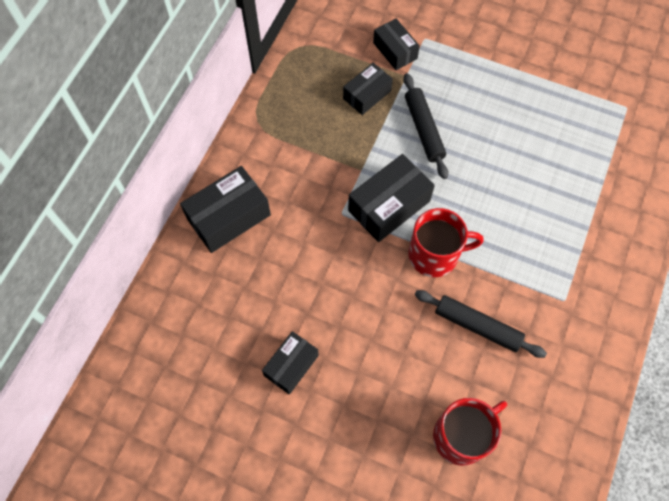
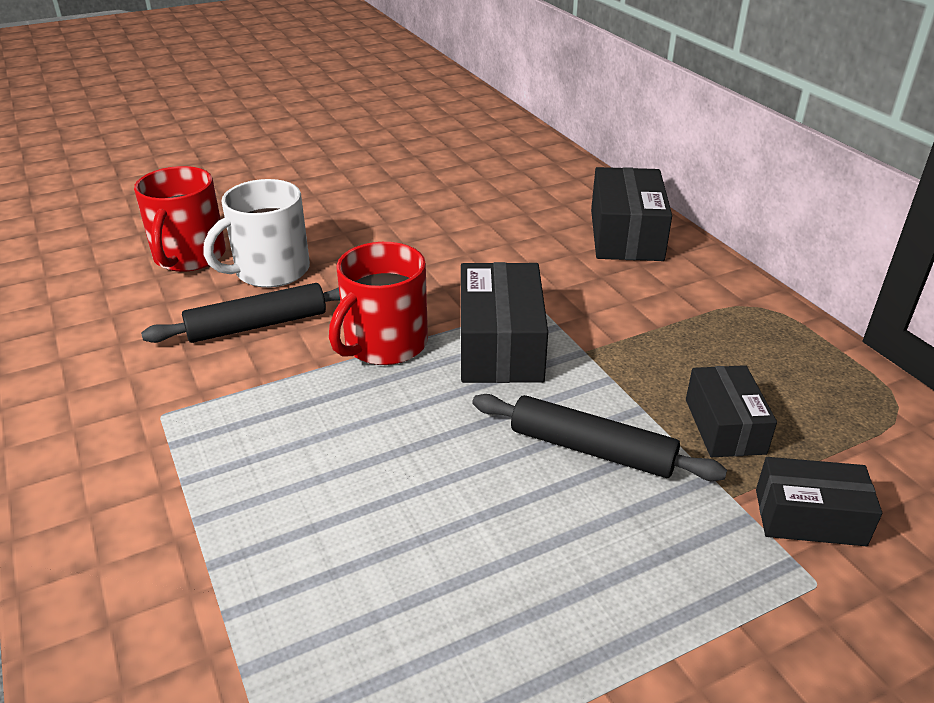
camera: 130 degrees right, 30 degrees down
(291, 365) = (408, 204): black box -> none
(431, 371) = (270, 271): none -> white mug

